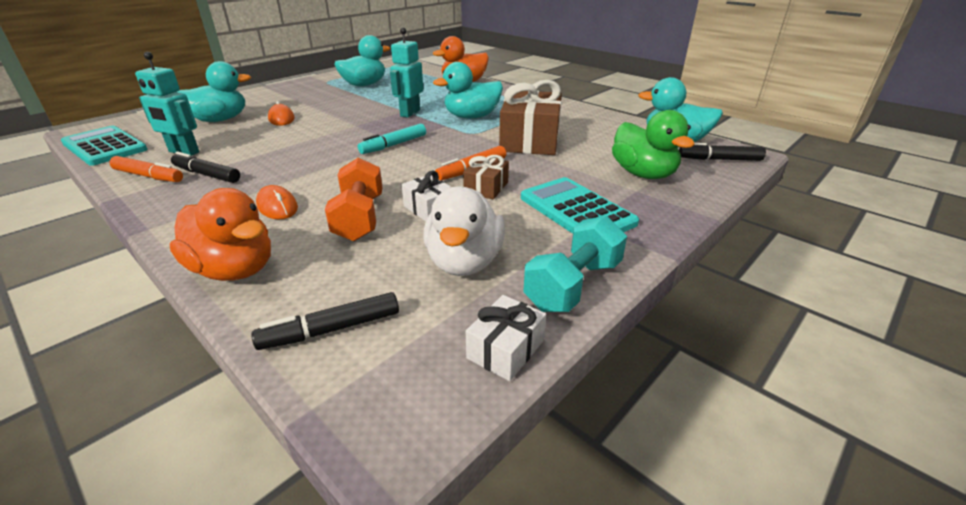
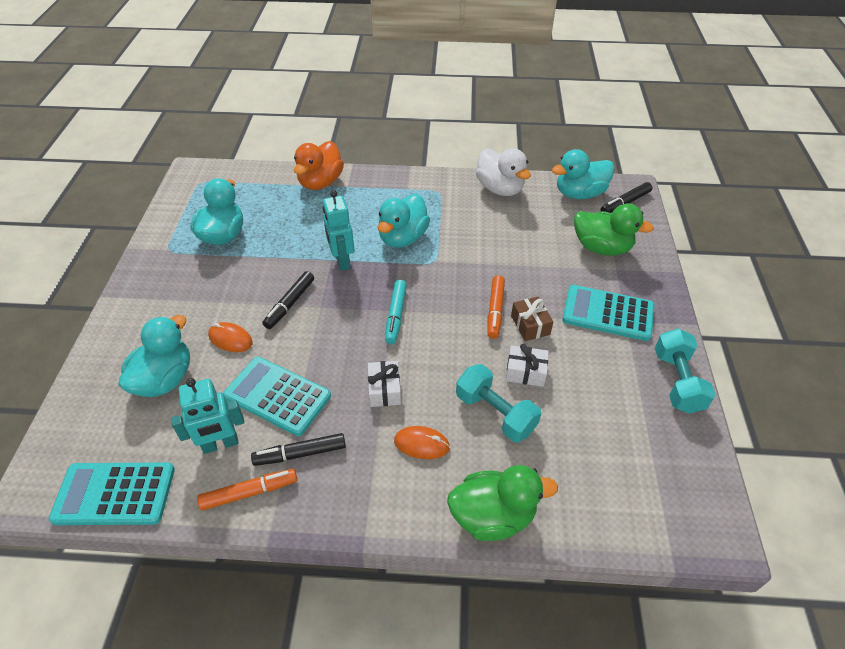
camera: 40 degrees left, 15 degrees up
(235, 270) = (493, 516): orange duck -> green duck
(252, 148) = (277, 396): none -> turquoise calculator
(331, 330) = (613, 507): black marker -> black marker (290, 304)
(359, 218) = (495, 413): orange dumbbell -> turquoise dumbbell
(464, 262) = (607, 405): white duck -> white duck (500, 189)
(505, 349) = (700, 450): white gift -> white gift (384, 390)
(530, 140) = (488, 247): brown gift -> none

